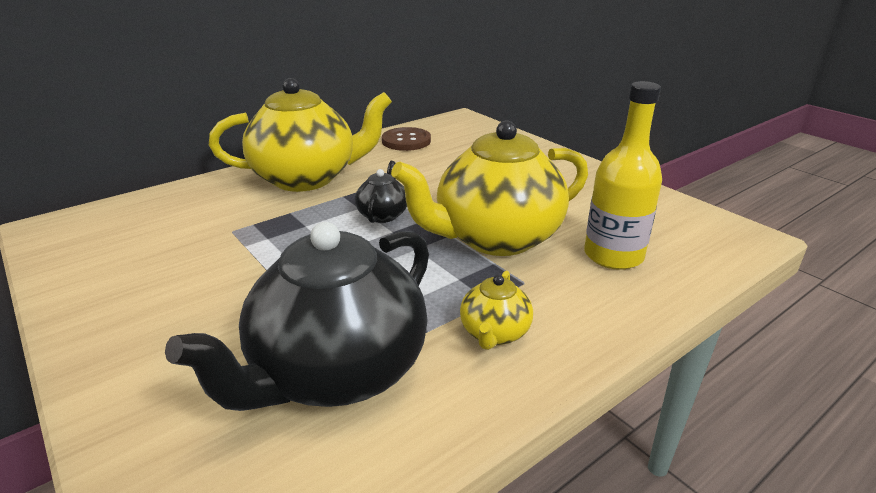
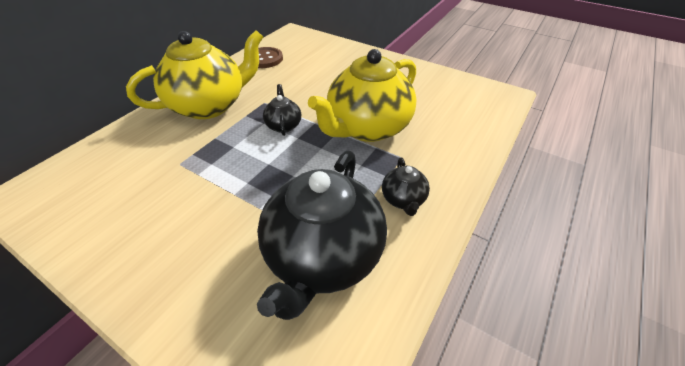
camera: 20 degrees left, 15 degrees up
(494, 333) = (403, 199): yellow teapot -> black teapot
(613, 255) = (442, 125): yellow bottle -> none

